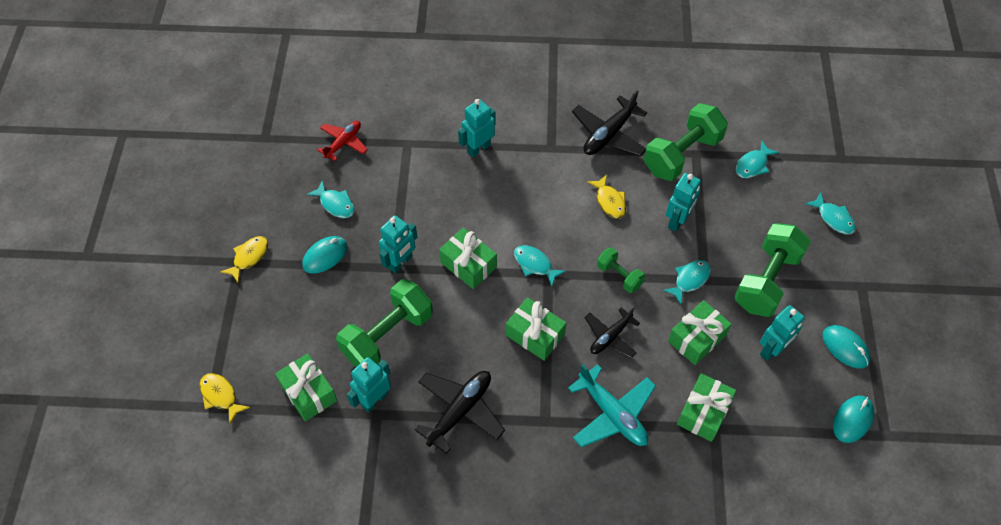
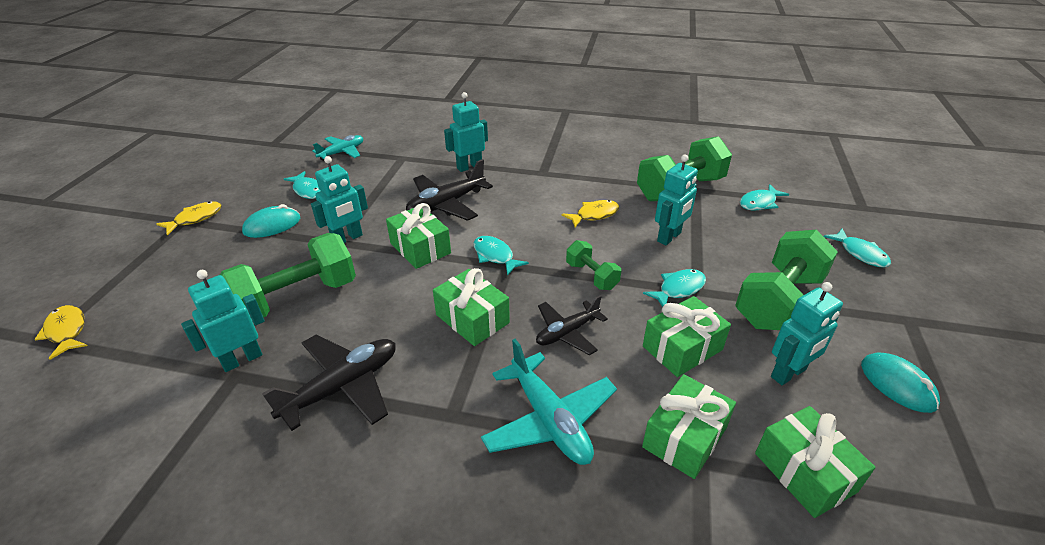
camera: 10 degrees right, 20 degrees down
(308, 392) = (169, 341): green gift -> green gift (804, 472)
(343, 143) = (342, 152): red plane -> turquoise plane
(609, 134) = (604, 169): black plane -> black plane (446, 204)
(609, 201) = (594, 215): yellow fish -> yellow fish turned 105 degrees counterclockwise
(852, 420) = (926, 481): turquoise mouse -> none

